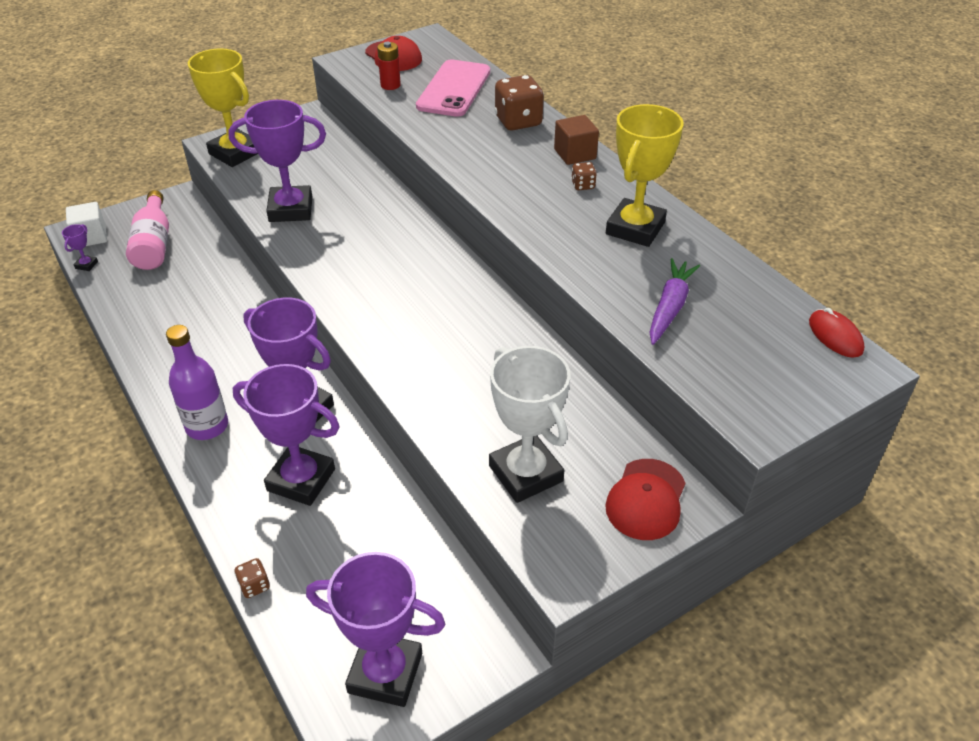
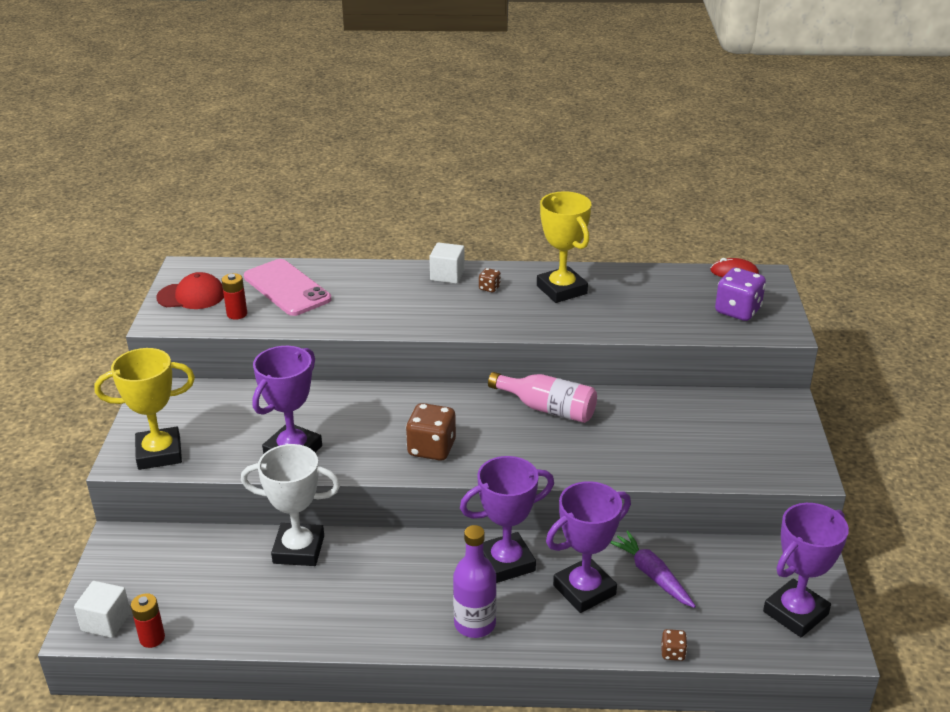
camera: 55 degrees left, 10 degrees down
(86, 265) = (152, 638): purple trophy -> red battery
(154, 244) = (176, 579): pink bottle -> pink bottle (548, 409)
(518, 121) = (374, 280): brown dice -> brown dice (431, 448)
(525, 473) = (713, 454): white trophy -> white trophy (298, 549)
(575, 154) = (447, 275): brown cube -> white cube
(646, 499) = (772, 416): red cap -> none
(670, 307) = (655, 313): purple carrot -> purple carrot (652, 575)
(753, 369) = (737, 311): none -> purple dice

